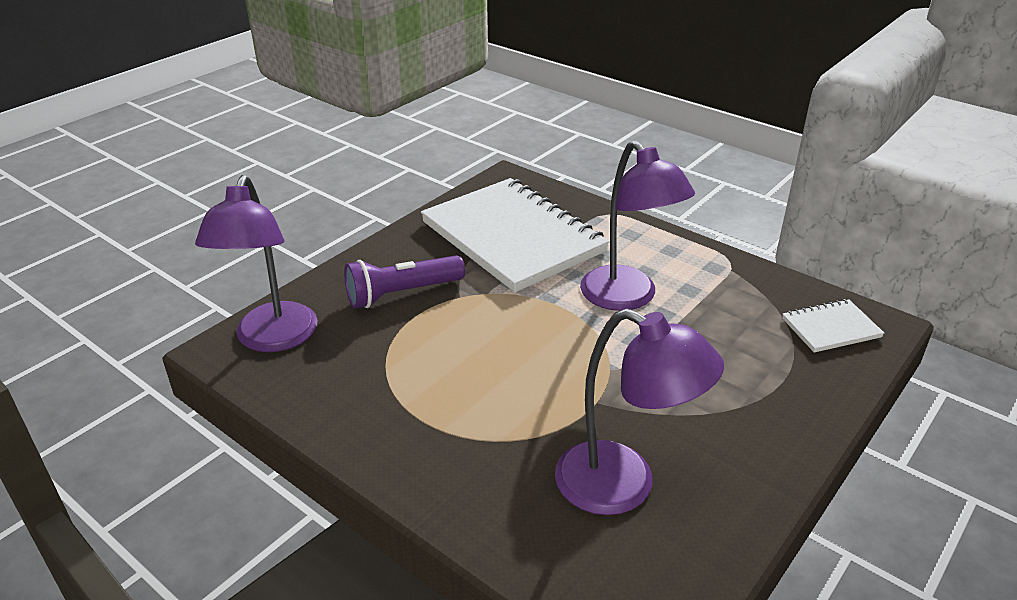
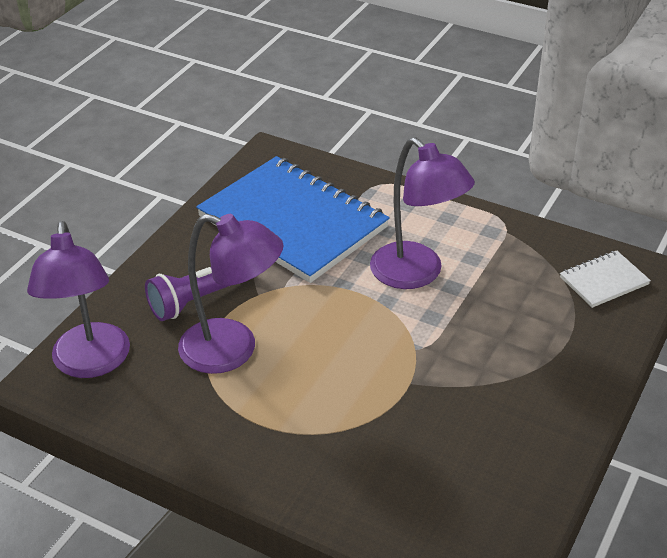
camera: 10 degrees left, 5 degrees up
(513, 237) = (293, 222): white notebook -> blue notebook
(624, 486) = (449, 457): purple lamp -> purple lamp (233, 350)

